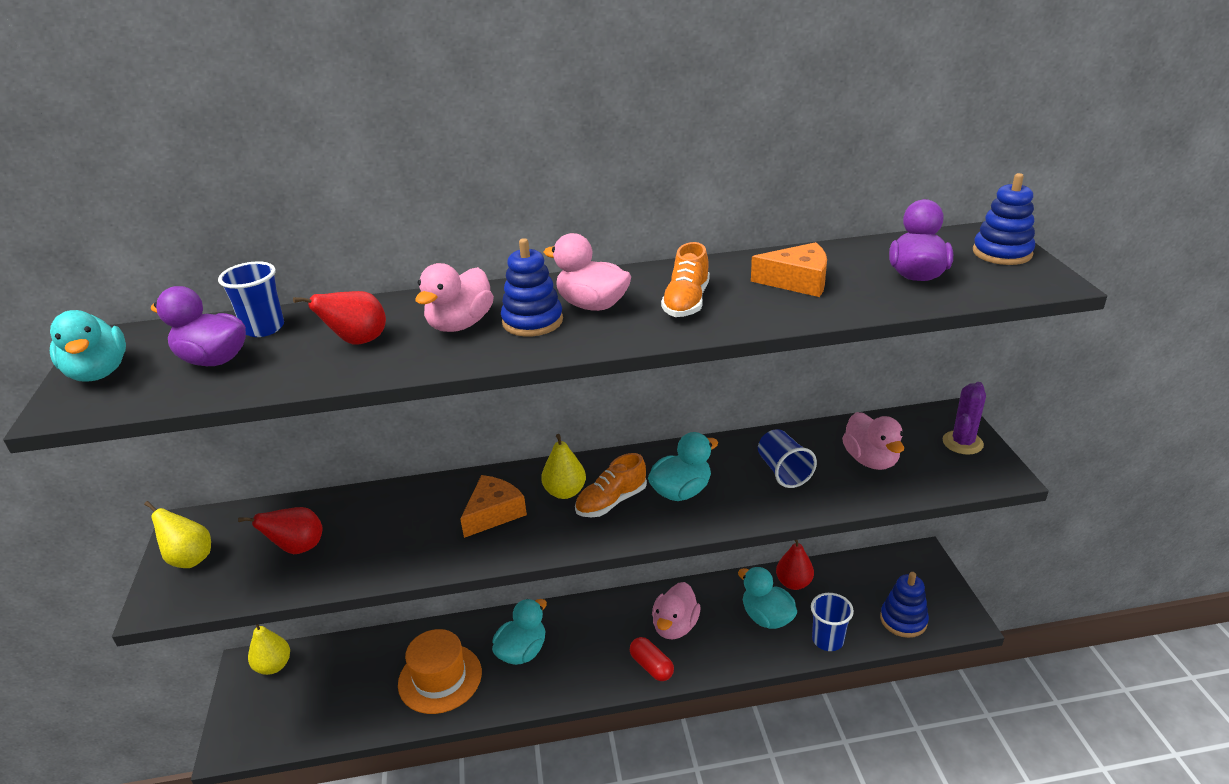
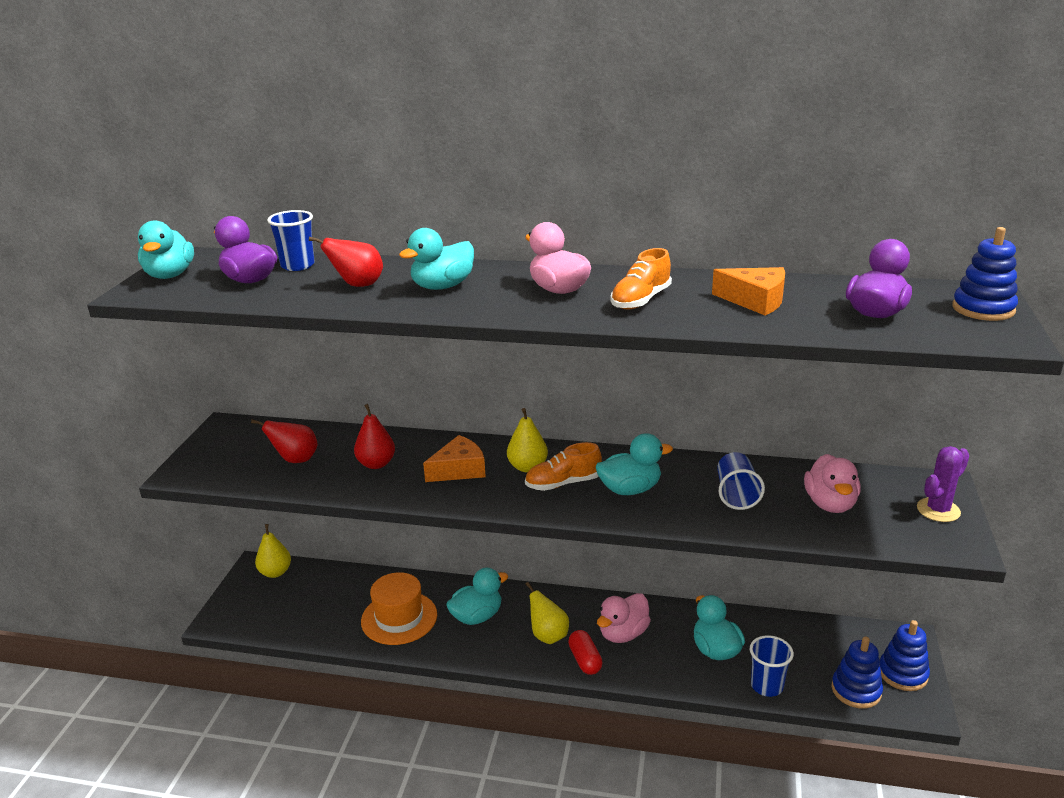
camera: 20 degrees right, 5 degrees down
(190, 559) = (216, 449): yellow pear -> yellow pear (548, 635)
(460, 324) = (442, 286): pink duck -> turquoise duck
(532, 321) = (501, 293): blue stacking toy -> blue stacking toy (902, 673)
(793, 583) = (758, 628): red pear -> red pear (376, 464)

